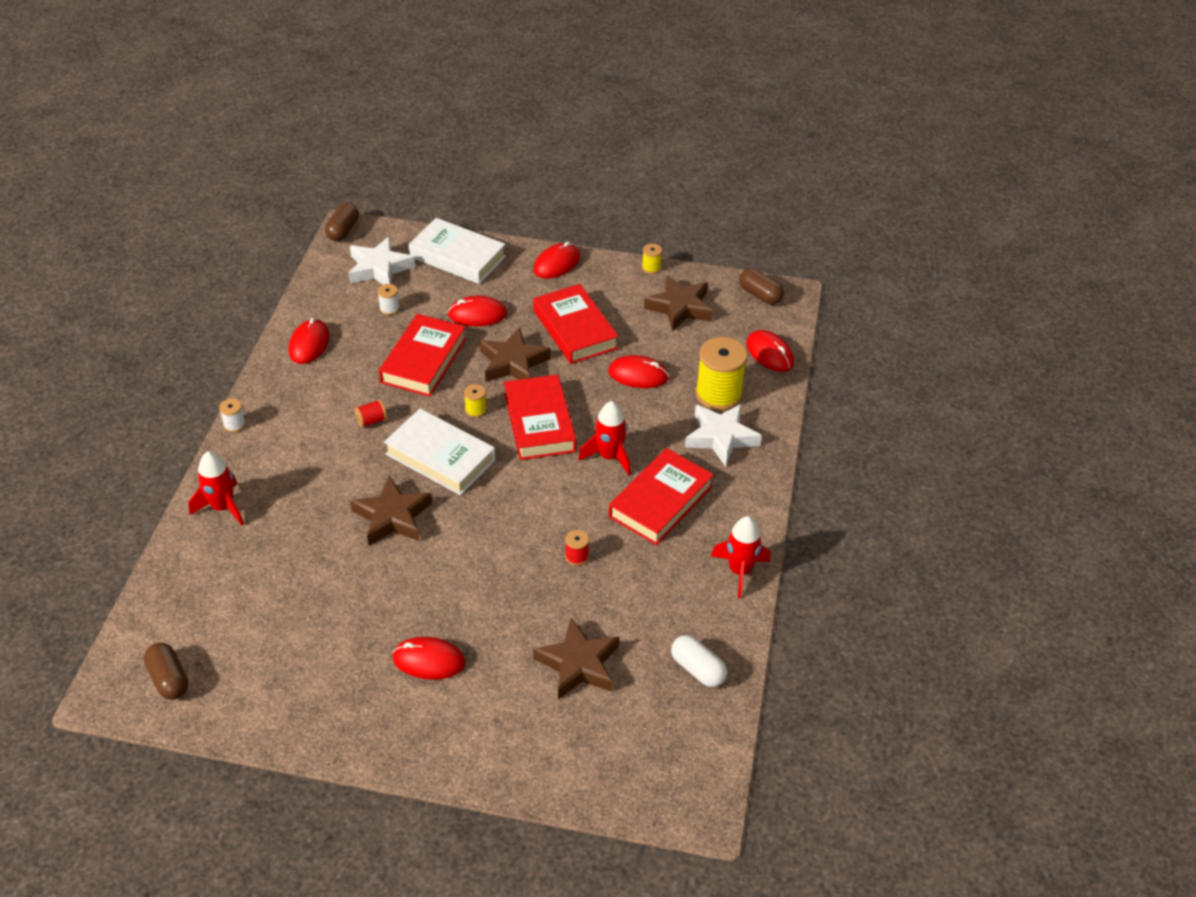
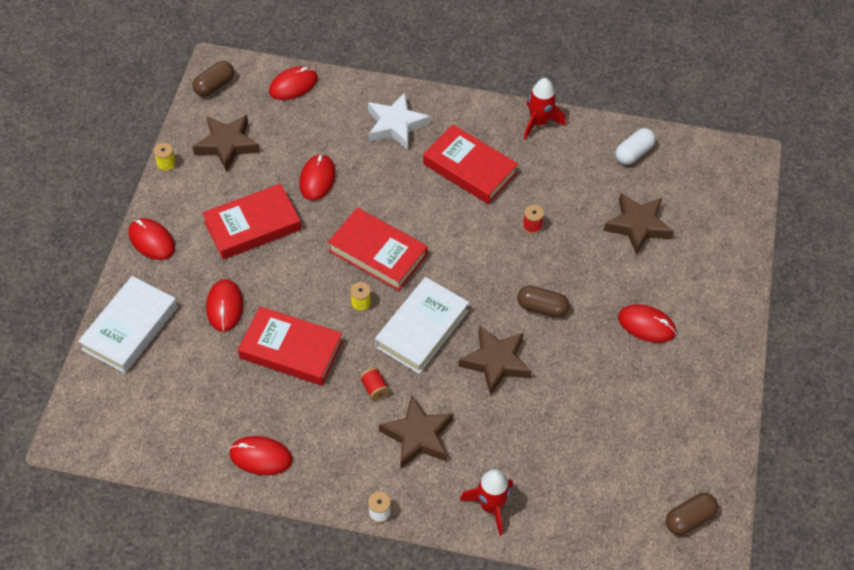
camera: 90 degrees left, 10 degrees up
(343, 231) = (69, 443): brown capsule -> brown capsule (542, 308)
(379, 268) = (141, 401): white star -> none
(389, 308) = (209, 386): white spool -> none
(428, 660) = (646, 325): red mouse -> red mouse turned 75 degrees counterclockwise
(513, 363) = (297, 275): brown star -> brown star (418, 436)
(539, 422) = (378, 253): red book -> red book turned 45 degrees clockwise
(609, 456) = (419, 202): red rocket -> none
(718, 394) = (344, 123): yellow spool -> none

